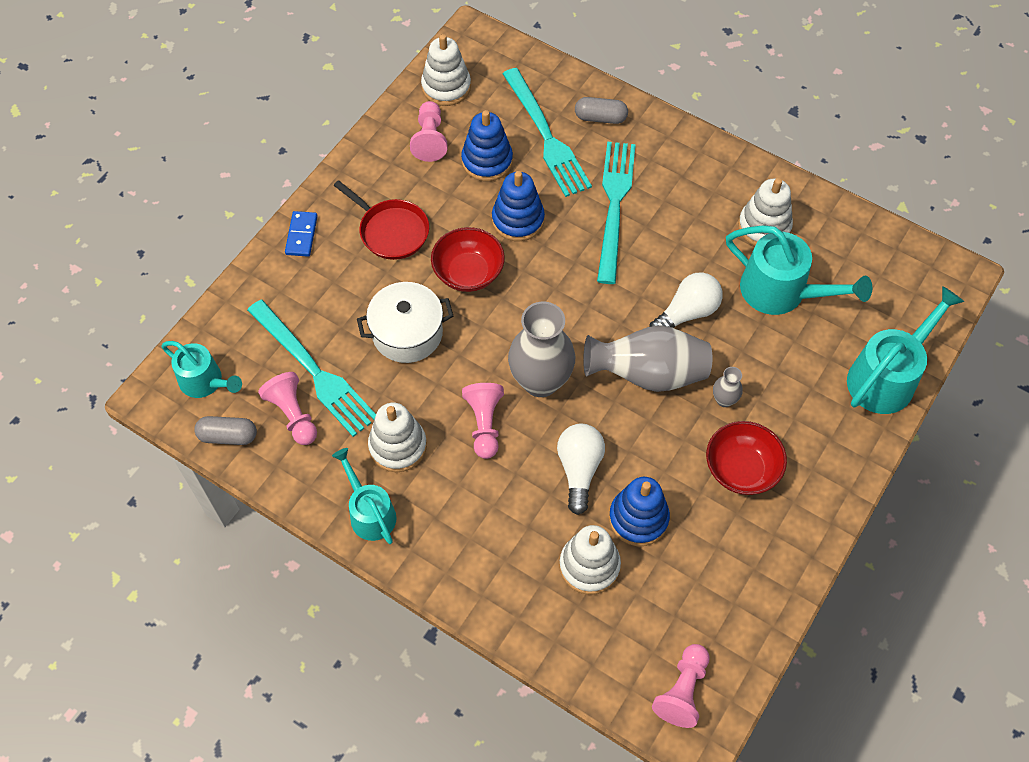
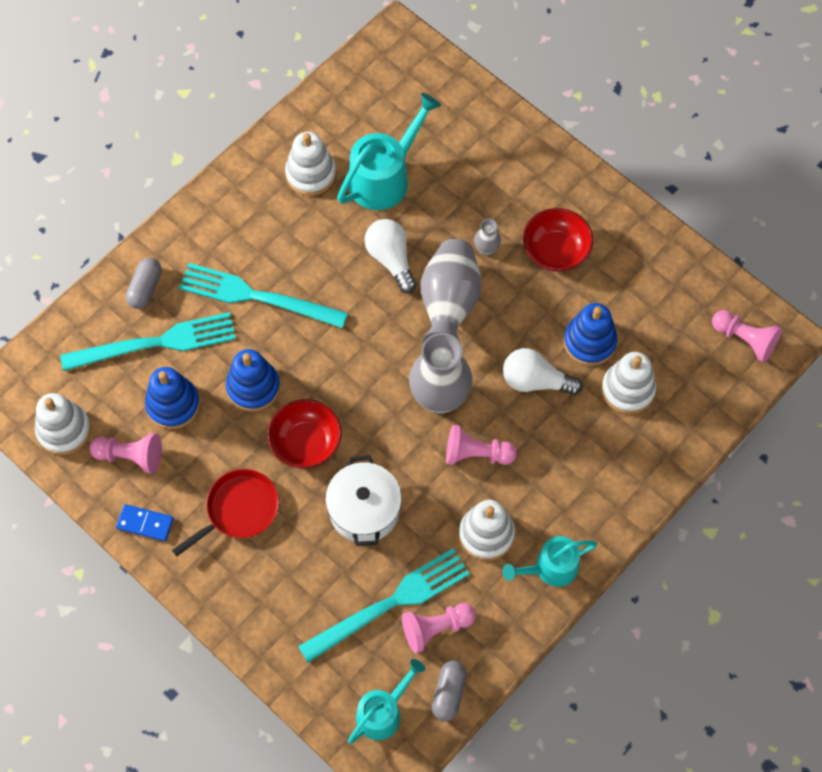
camera: 80 degrees left, 5 degrees up
(301, 235) = (224, 600): blue domino -> blue domino (145, 523)
(887, 376) = (486, 118): turquoise watering can -> none

